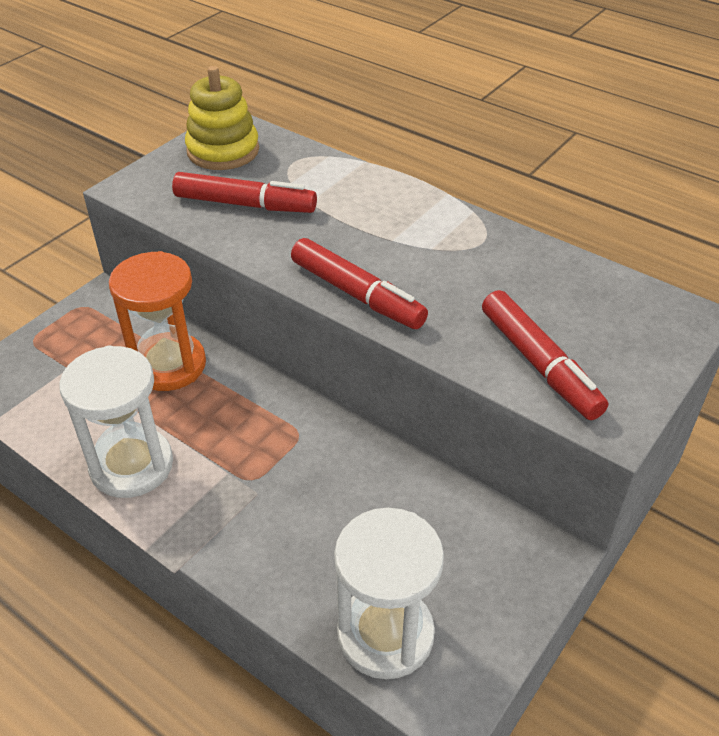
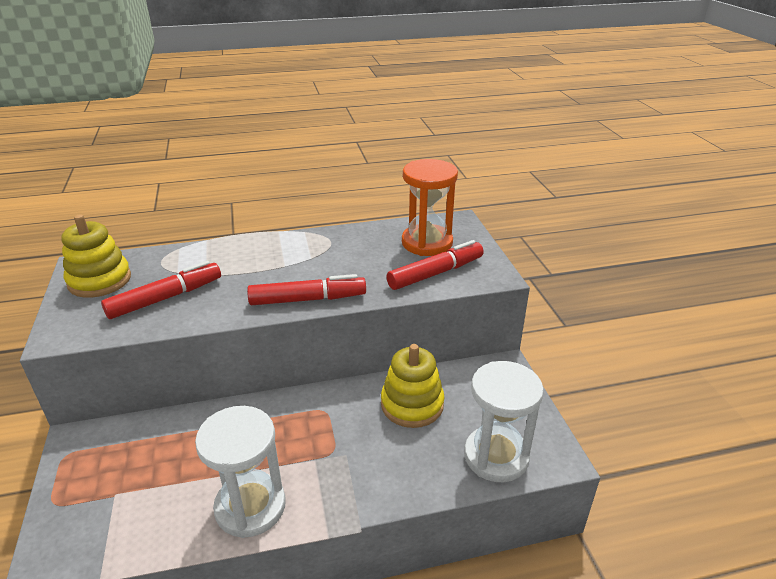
camera: 50 degrees left, 10 degrees down
(169, 365) = (190, 438): orange hourglass -> orange hourglass (427, 243)
(384, 502) = (412, 404): none -> yellow stacking toy
(539, 364) = (435, 273): red marker -> red marker turned 45 degrees counterclockwise

